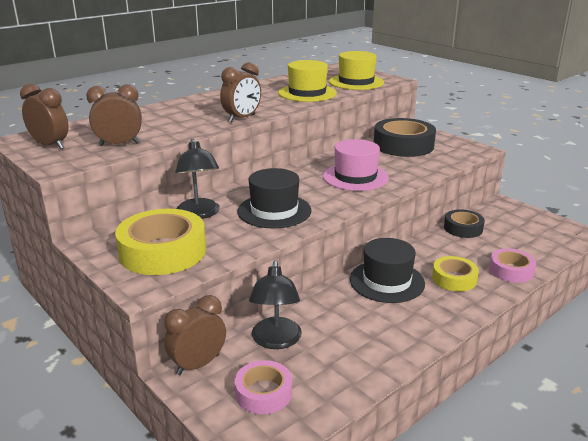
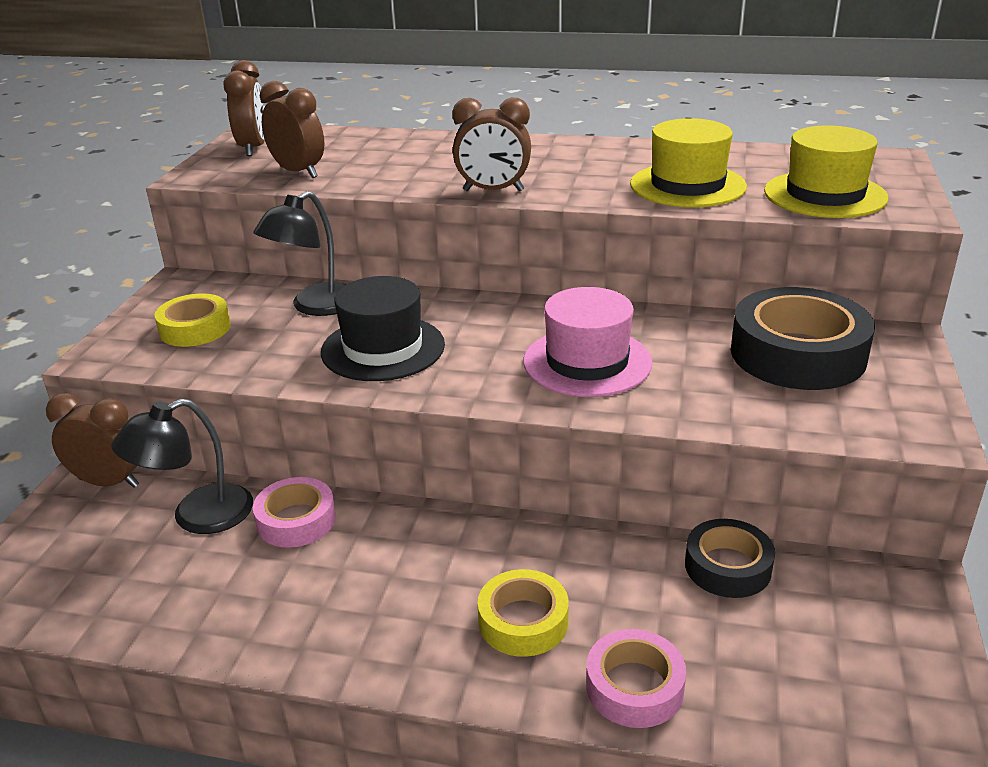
camera: 55 degrees right, 5 degrees up
(163, 251) = (195, 329): yellow tape -> yellow tape, size x0.57
(263, 393) = (81, 556): pink tape -> pink tape (296, 520)
(387, 281) = (439, 550): black hat -> none

